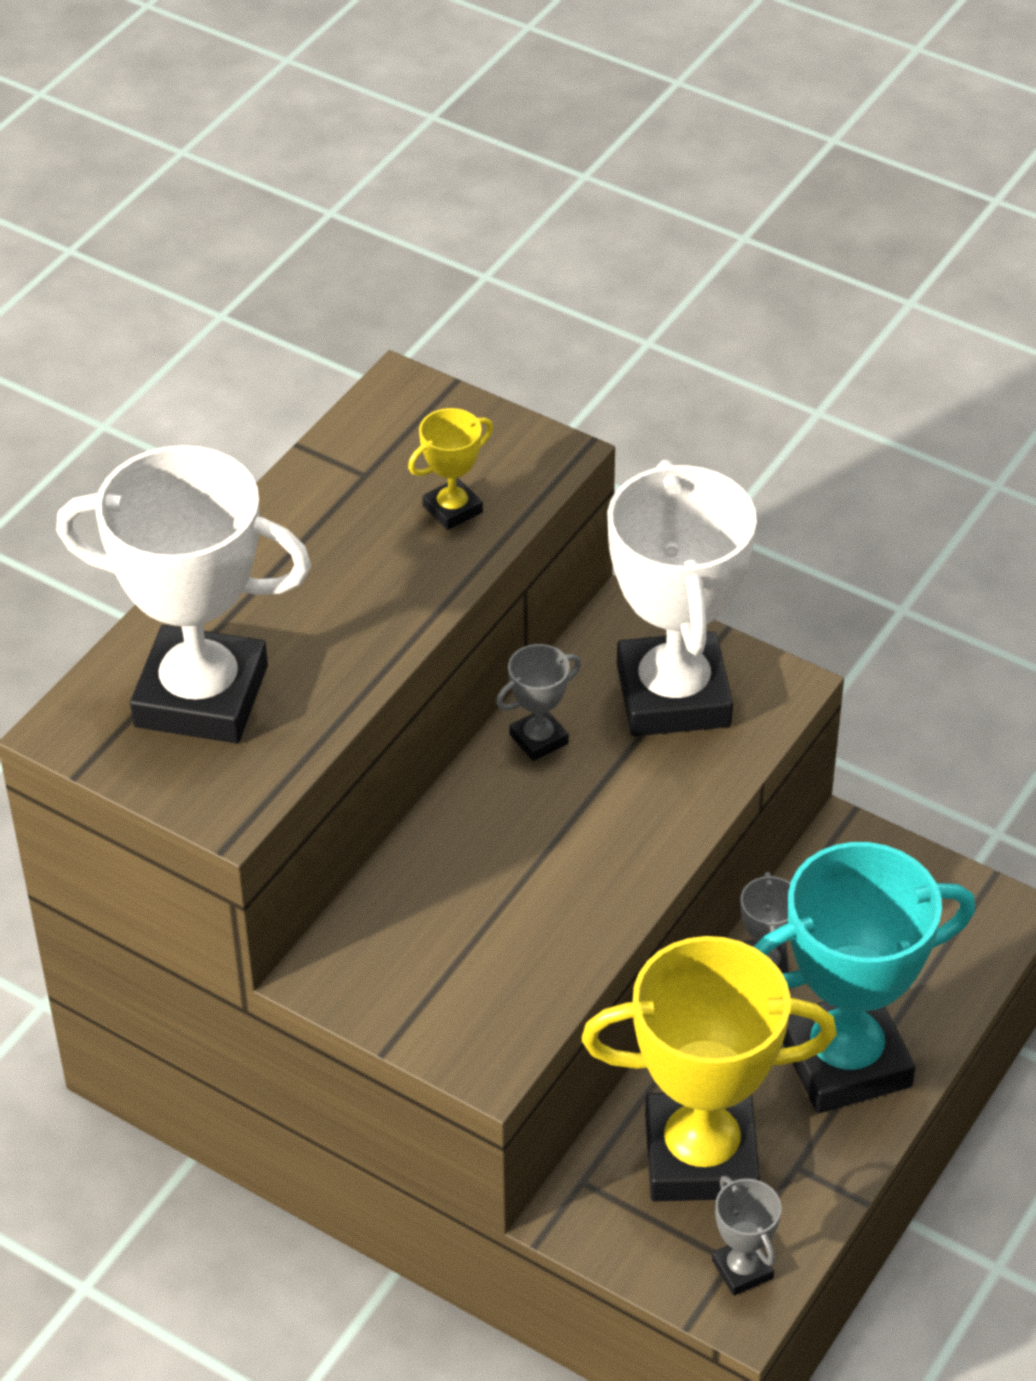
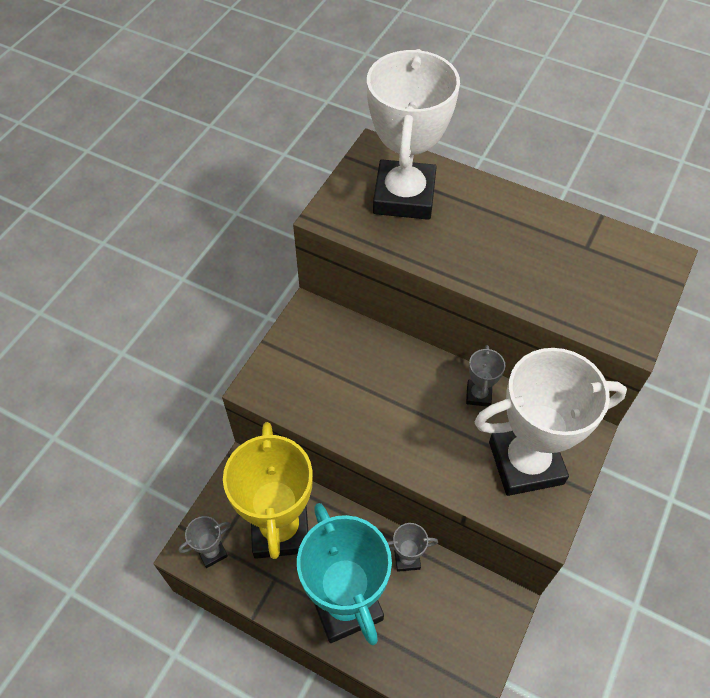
camera: 85 degrees right, 10 degrees up
(452, 509) = (569, 290): yellow trophy -> none
(539, 739) = (478, 395): grey trophy -> grey trophy turned 45 degrees clockwise

